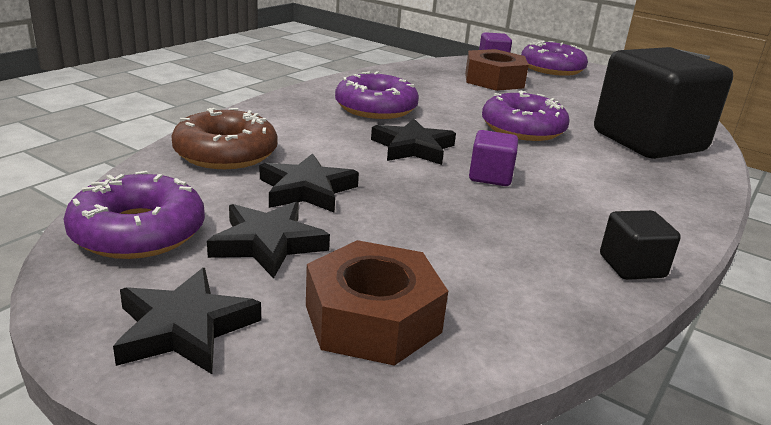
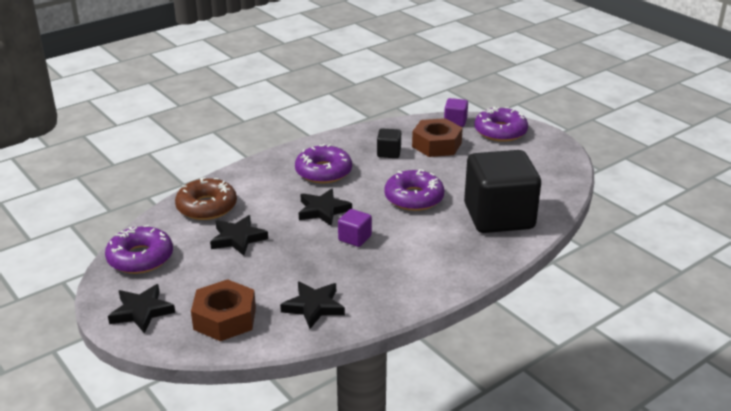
camera: 20 degrees right, 5 degrees up
(268, 244) = (199, 272): black star -> black star (313, 307)
(632, 266) = (383, 308): black cube -> black cube (389, 153)

